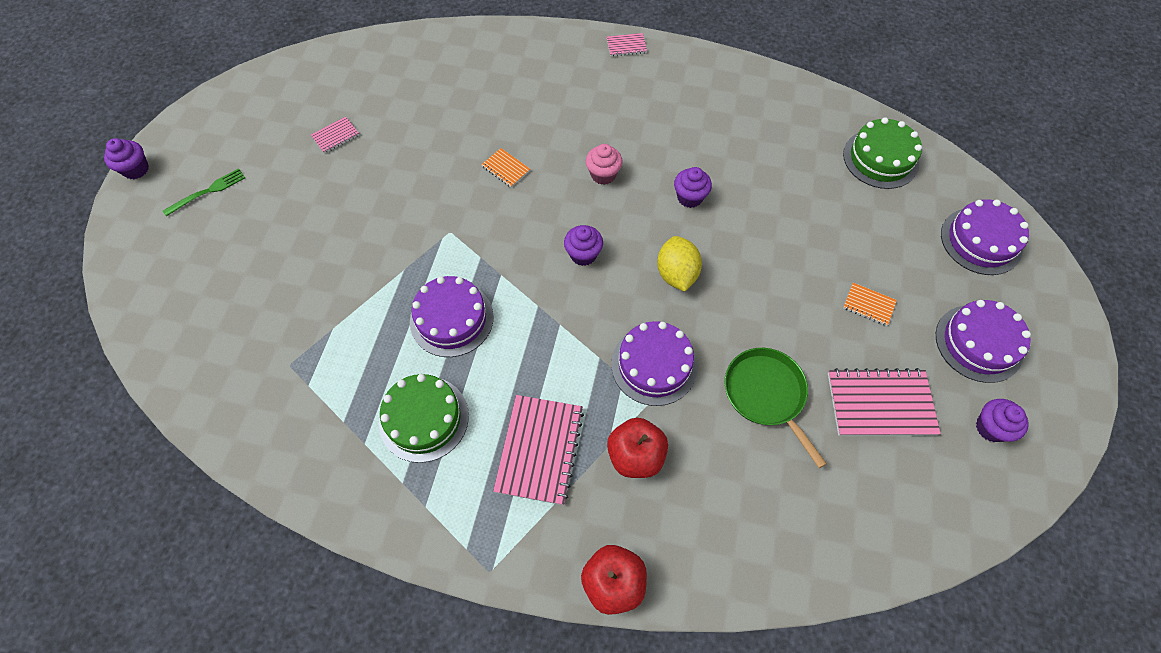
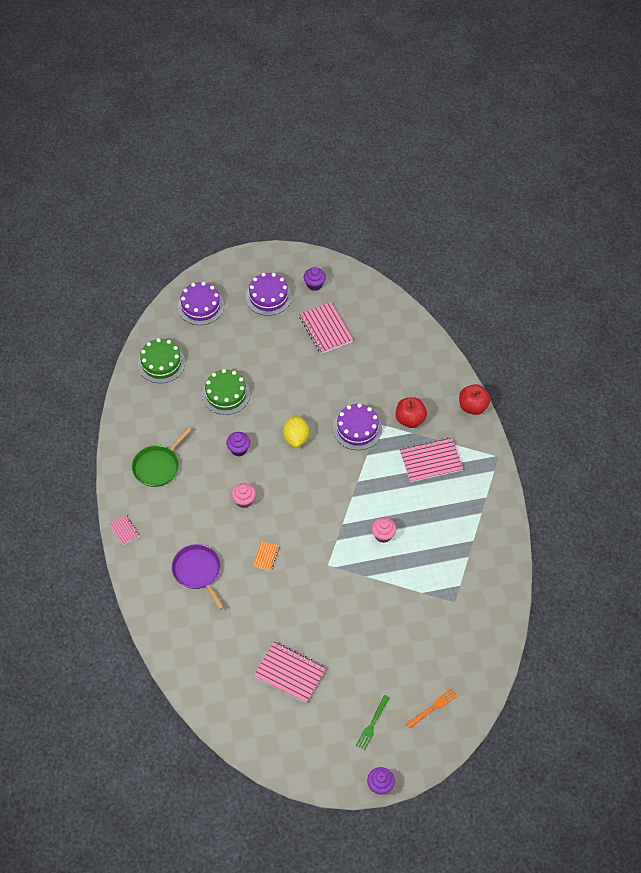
camera: 115 degrees left, 5 degrees down
(173, 266) = (433, 707): none -> orange fork
(208, 191) = (372, 725): green fork -> green fork turned 90 degrees counterclockwise
(335, 136) = (290, 673): pink notebook -> pink notebook, size x2.02
(424, 418) = (445, 520): green cake -> green cake (226, 394)
(451, 319) = (383, 535): purple cake -> pink cupcake
(528, 95) = (198, 572): none -> purple pan
(583, 254) = (307, 488): purple cupcake -> none
(676, 274) = (296, 438): yellow lemon -> yellow lemon turned 60 degrees counterclockwise
(766, 394) = (347, 376): green pan -> green pan (158, 466)
(868, 305) = (269, 346): orange notebook -> none

